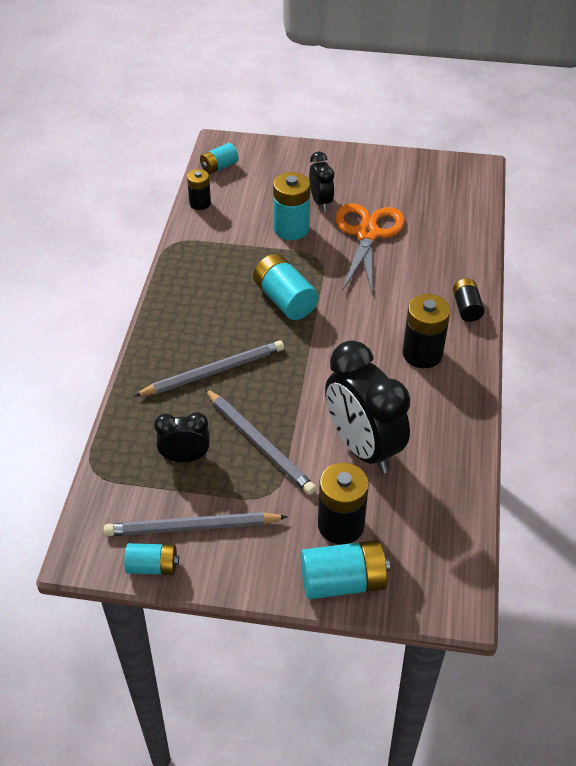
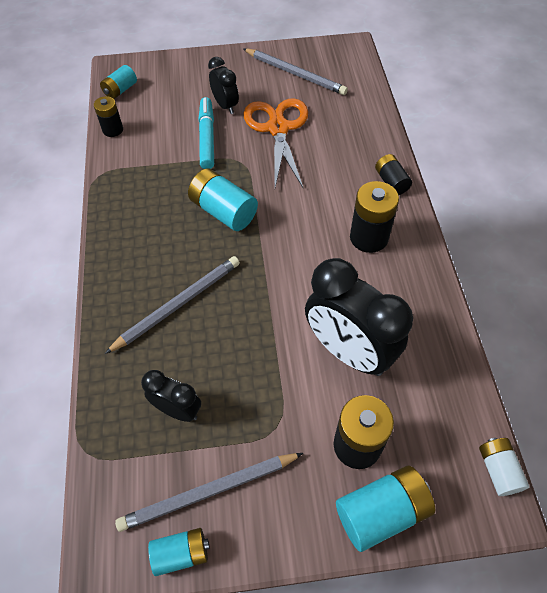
camera: 15 degrees left, 10 degrees up
(185, 457) = (177, 410): black clock -> black clock turned 45 degrees clockwise
(259, 443) = (247, 373): grey pencil -> grey pencil (295, 74)
(291, 229) = (207, 138): turquoise battery -> turquoise marker
(468, 577) = (498, 470): none -> white battery

